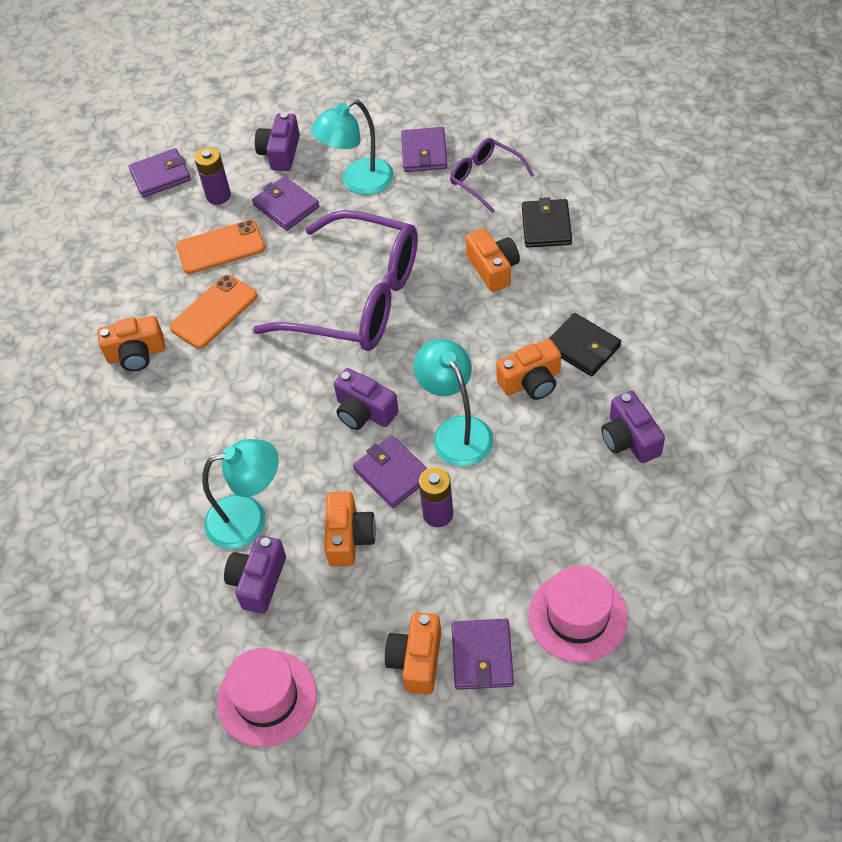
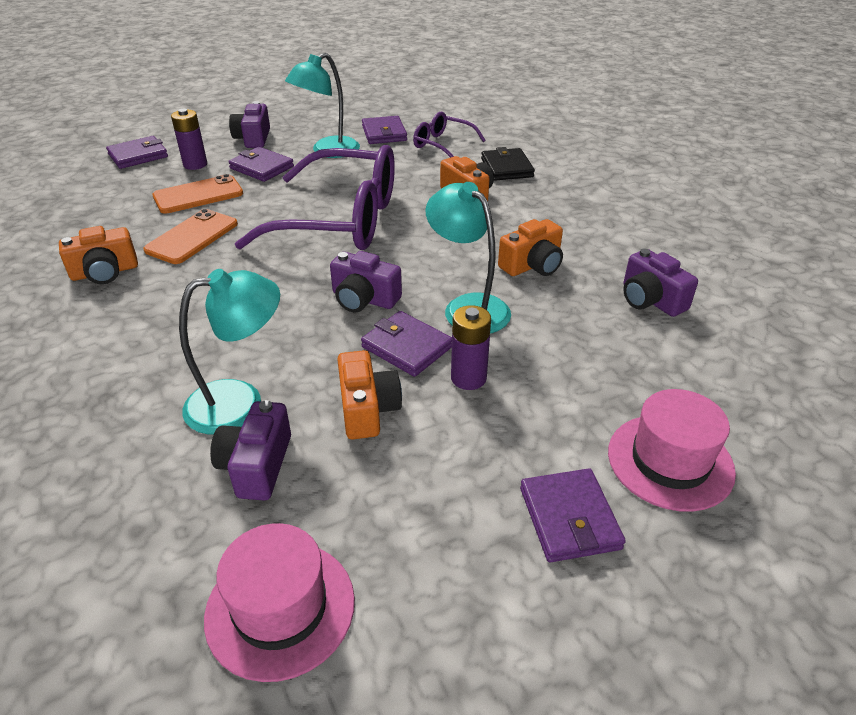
camera: 15 degrees left, 15 degrees down
(417, 660) = (485, 533): orange camera -> none
(582, 347) = (573, 239): black wallet -> none

